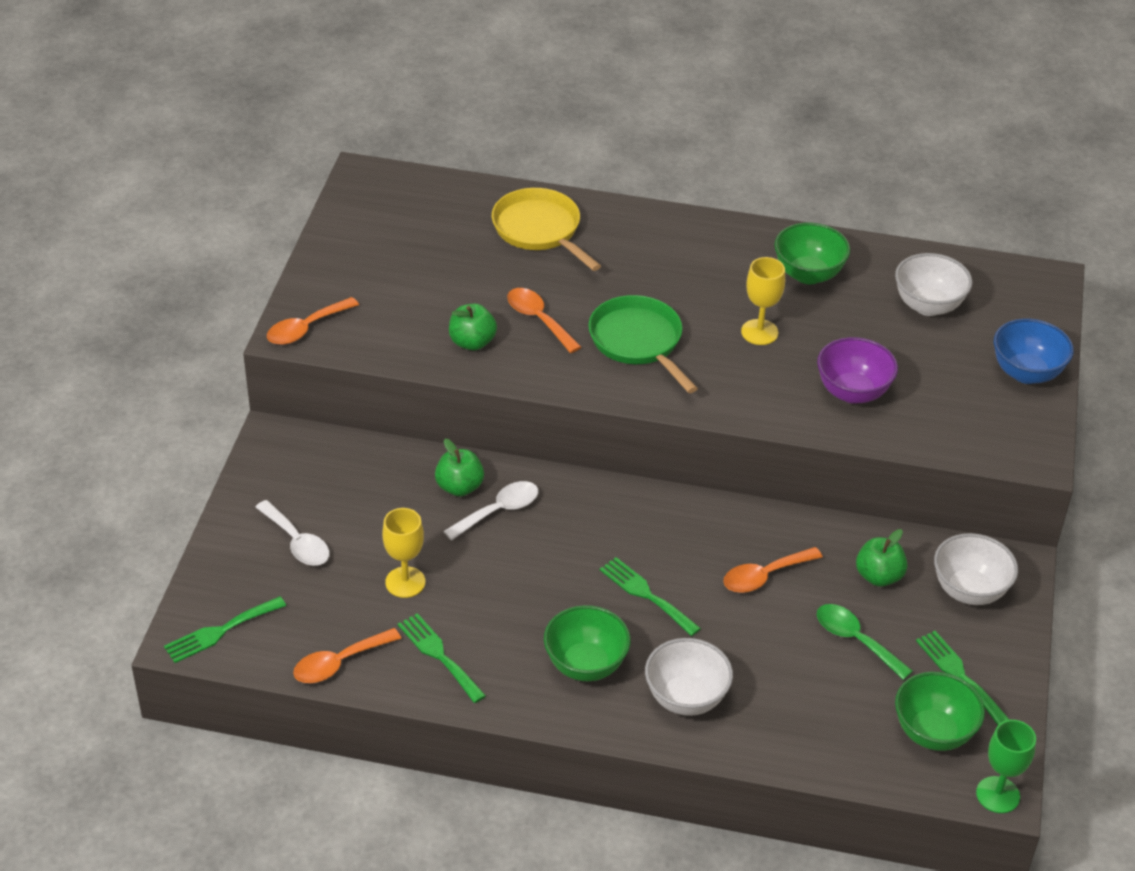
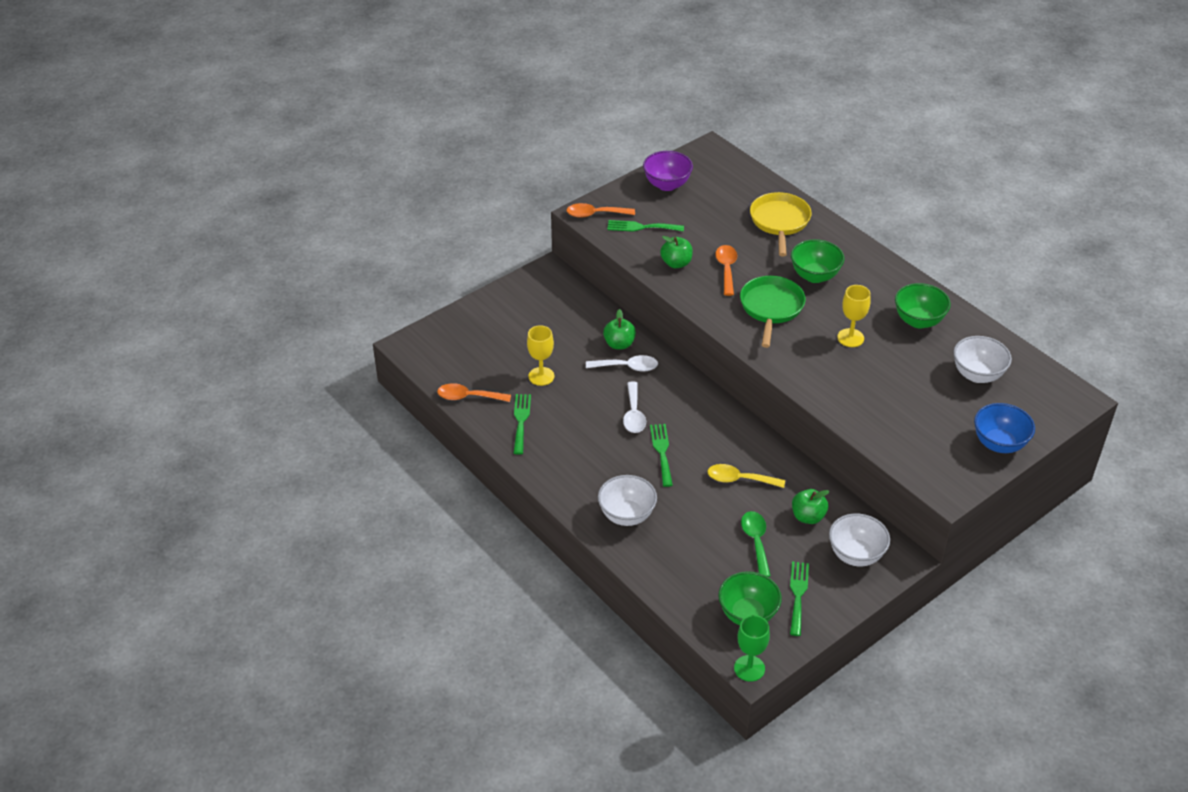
camera: 40 degrees right, 0 degrees up
(220, 631) = (428, 350): green fork -> green fork (641, 227)
(297, 542) = (508, 328): white spoon -> white spoon (633, 414)
(585, 665) = (591, 468): green bowl -> green bowl (815, 276)
(764, 576) = (739, 479): orange spoon -> yellow spoon
(852, 392) = (871, 398): purple bowl -> purple bowl (667, 185)

